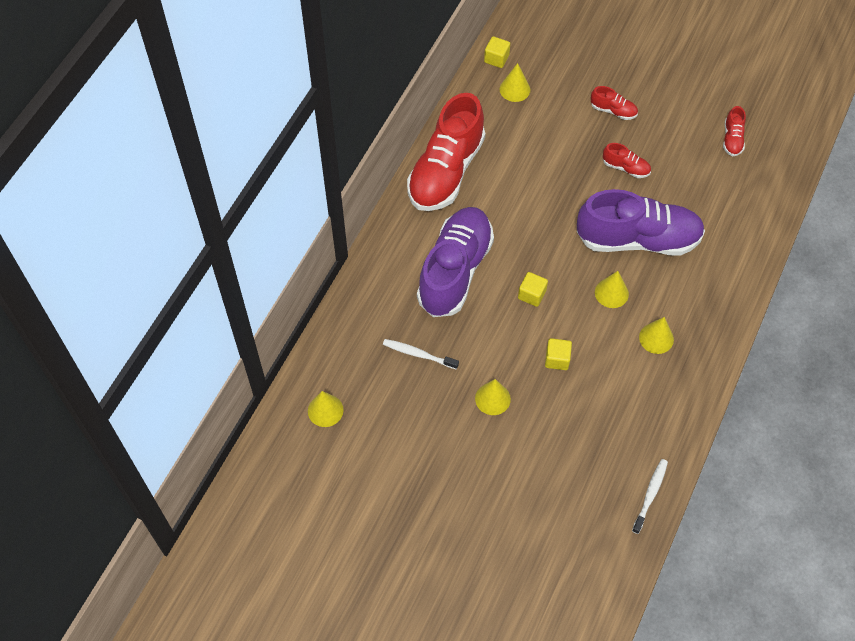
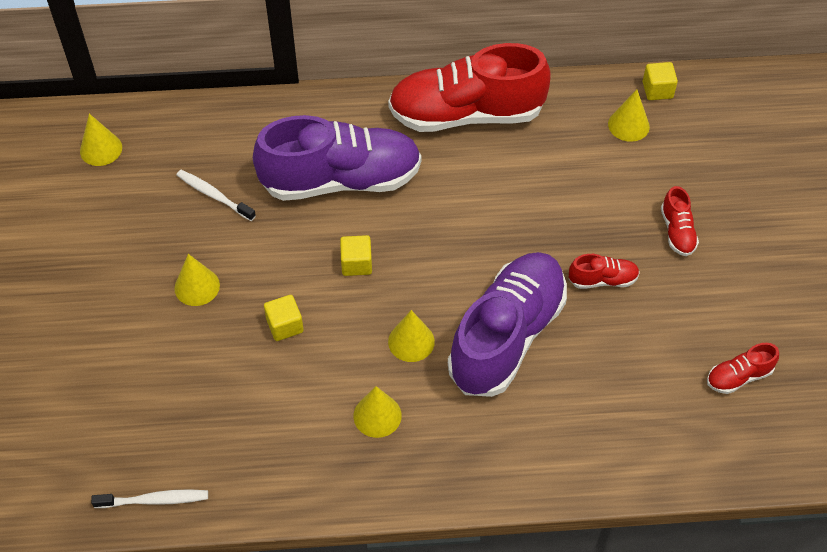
camera: 60 degrees right, 5 degrees down
(418, 354) = (214, 195): white toothbrush -> white toothbrush turned 45 degrees counterclockwise
(625, 168) = (602, 280): red shoe -> red shoe turned 90 degrees counterclockwise
(638, 239) = (507, 336): purple shoe -> purple shoe turned 120 degrees counterclockwise

